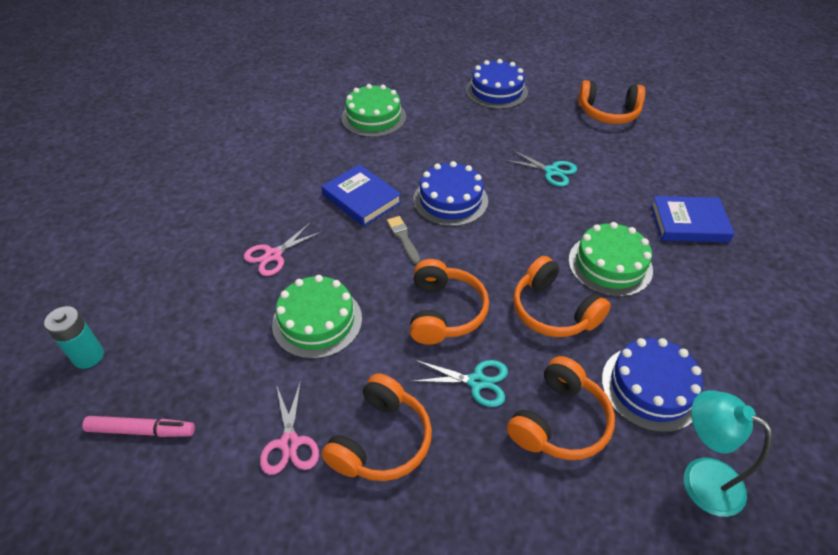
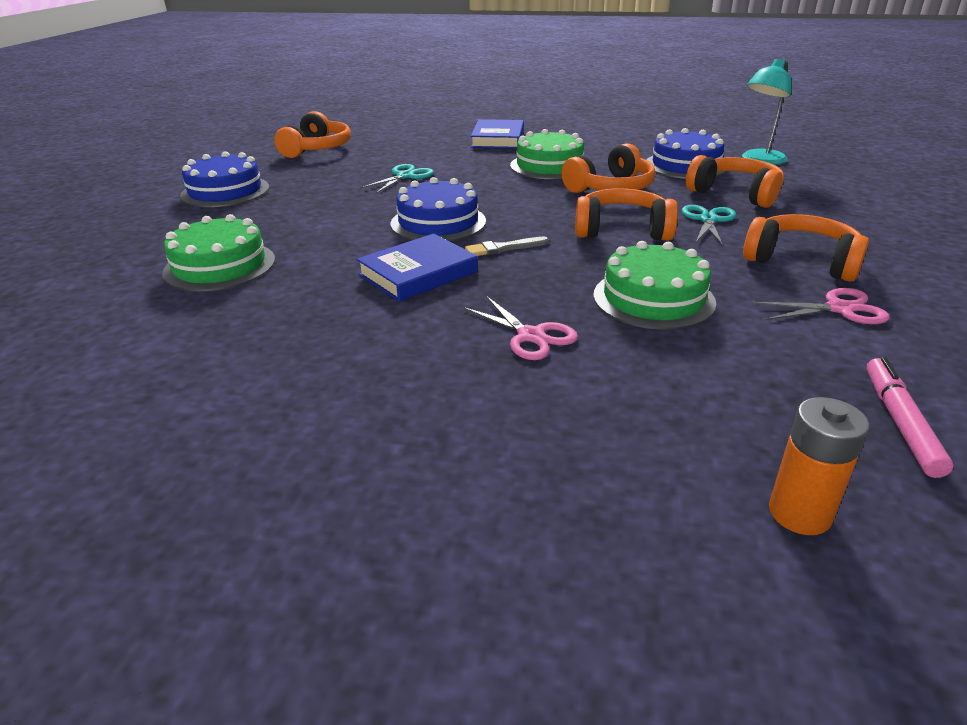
camera: 85 degrees left, 15 degrees down
(88, 356) = (799, 513): turquoise battery -> orange battery

